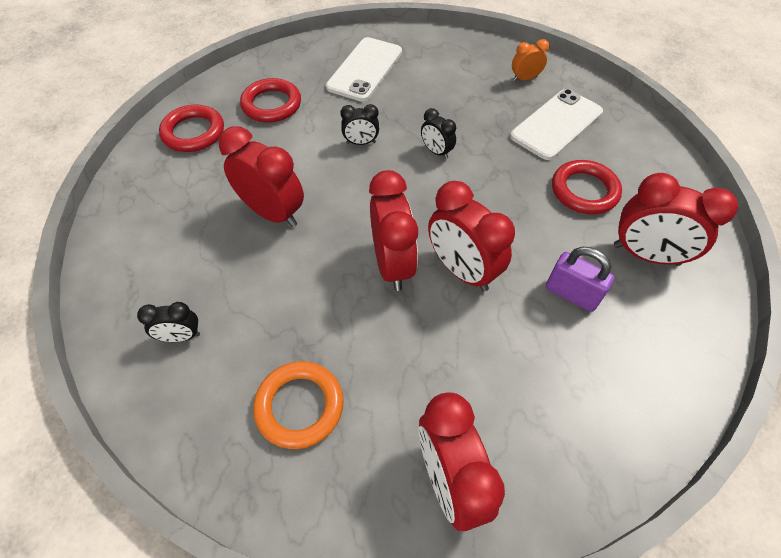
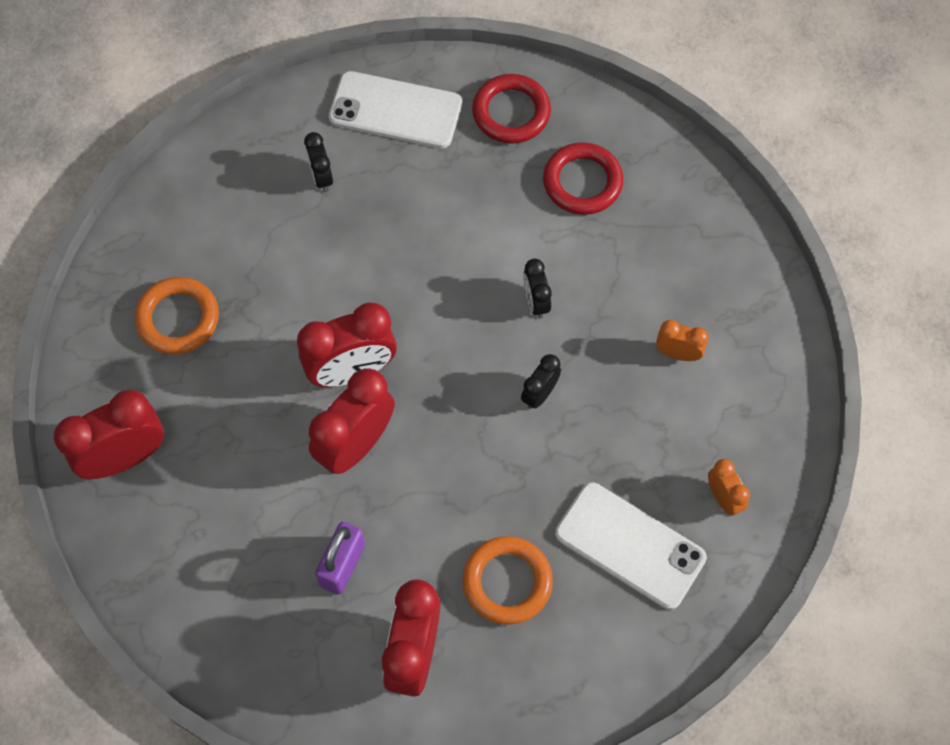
camera: 80 degrees right, 10 degrees up
(181, 336) = (235, 197): black clock -> black clock (321, 177)
(273, 213) = (402, 233): red clock -> none
(365, 69) = (685, 278): white phone -> white phone (395, 110)
(419, 81) = (677, 353): none -> orange clock
(584, 191) = (507, 582): red ring -> orange ring

